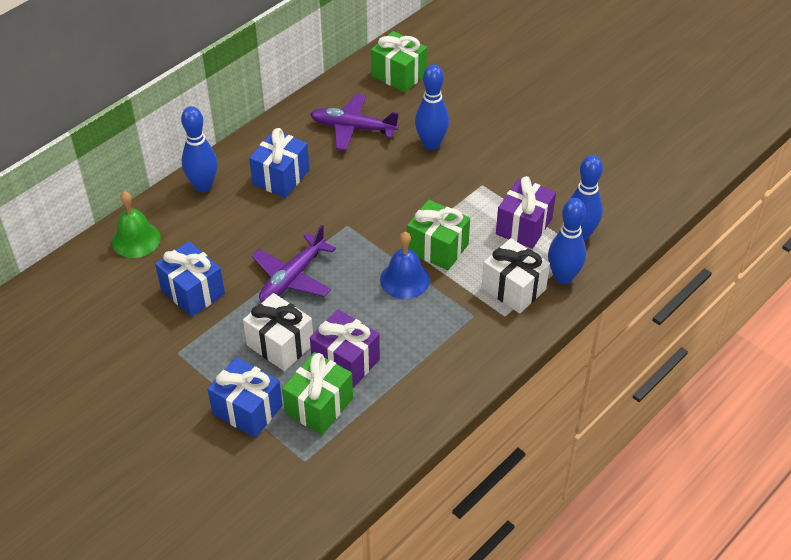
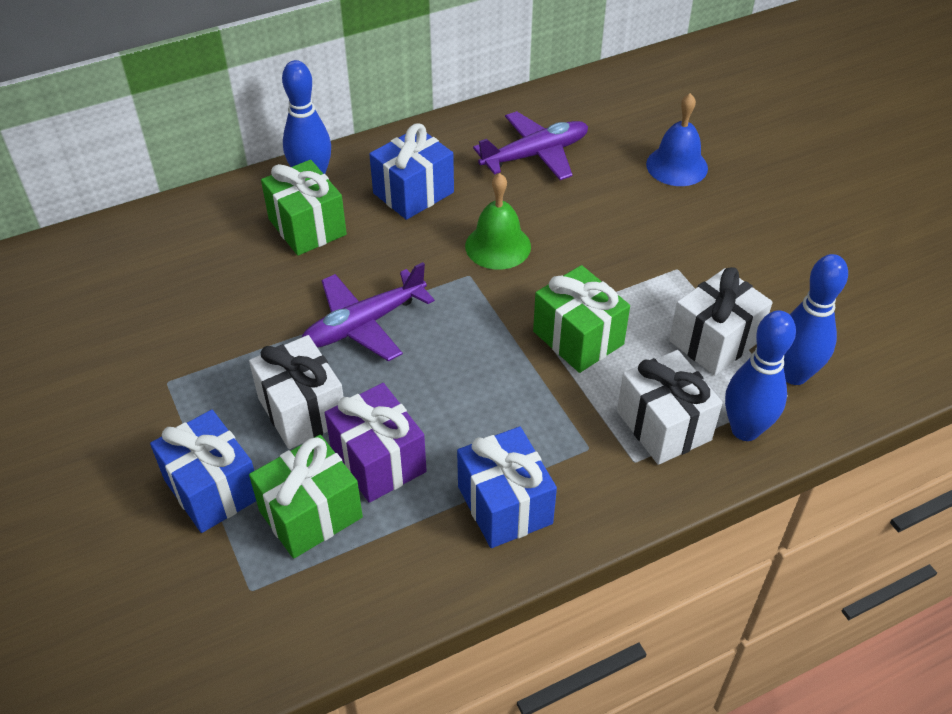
camera: 20 degrees right, 0 degrees up
(136, 239) = (196, 224): green bell -> green bell (498, 246)
(193, 292) = (228, 308): blue gift -> blue gift (505, 505)
(353, 128) = (535, 155): purple plane -> purple plane turned 120 degrees clockwise
(399, 75) = (624, 104): green gift -> green gift (307, 227)
(405, 279) = (513, 369): blue bell -> blue bell (677, 166)
(431, 144) = (629, 199): blue bowling pin -> none
(524, 226) = (714, 341): purple gift -> white gift

